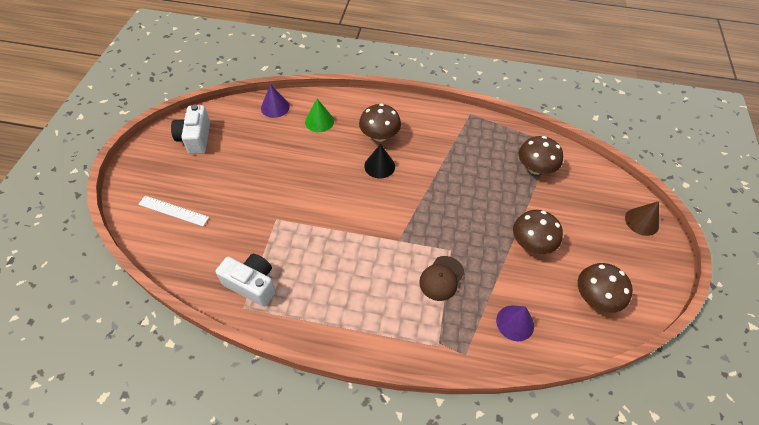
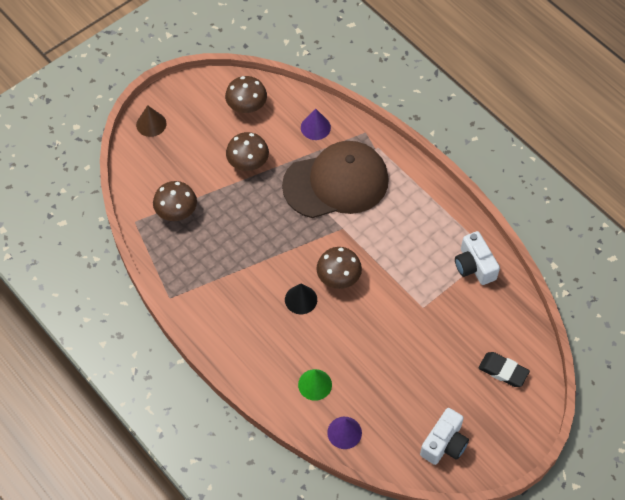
camera: 140 degrees left, 5 degrees up
(173, 211) = (503, 371): white ruler -> black eraser
(379, 136) = (273, 330): brown mushroom -> brown mushroom (338, 277)
(441, 278) = (336, 182): brown cap -> brown cap, size x2.40

